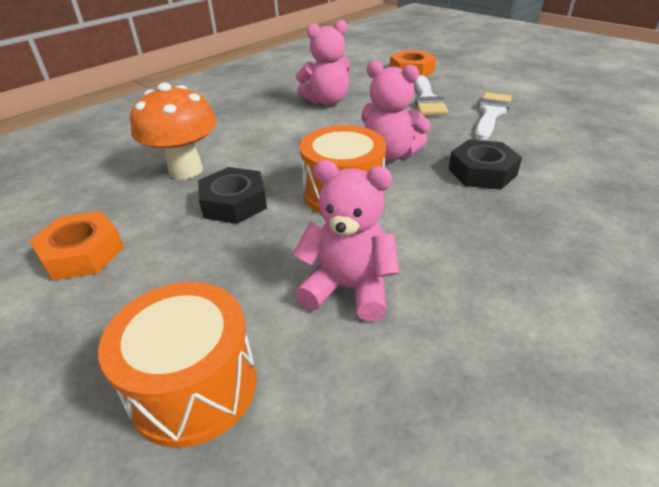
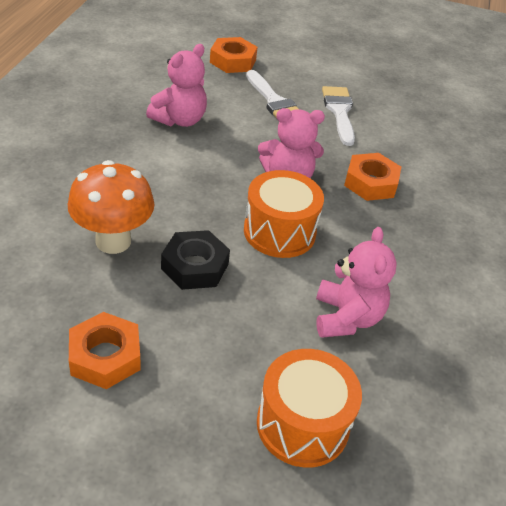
camera: 35 degrees left, 5 degrees up
(348, 288) = (346, 318): pink teddy bear -> pink teddy bear turned 105 degrees clockwise
(482, 172) = (370, 183): black nut -> orange nut

